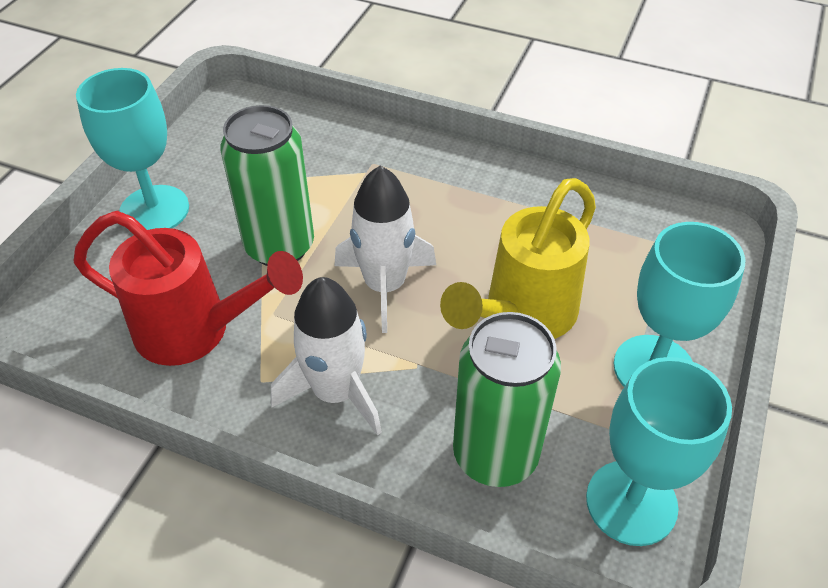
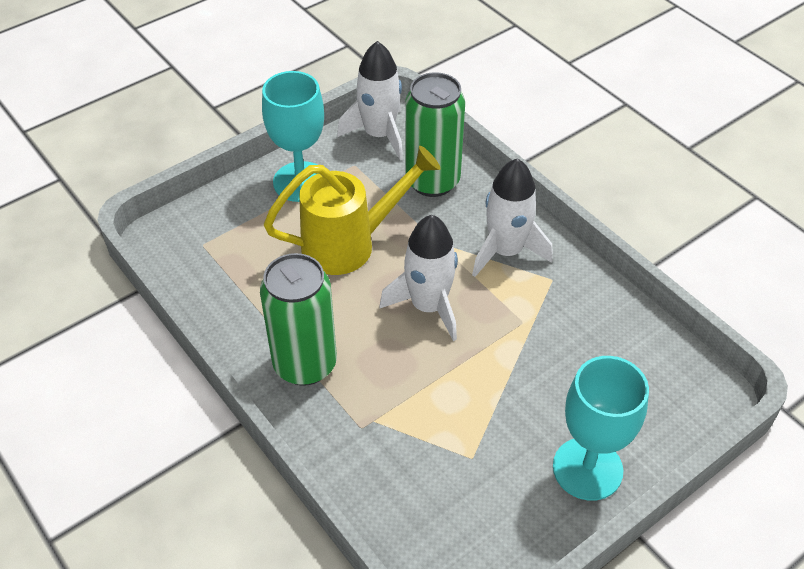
camera: 150 degrees left, 0 degrees up
(197, 331) = (585, 333): red watering can -> none
(279, 246) = (491, 377): green can -> green can (305, 364)
(631, 502) = (379, 135): turquoise goblet -> white rocket

